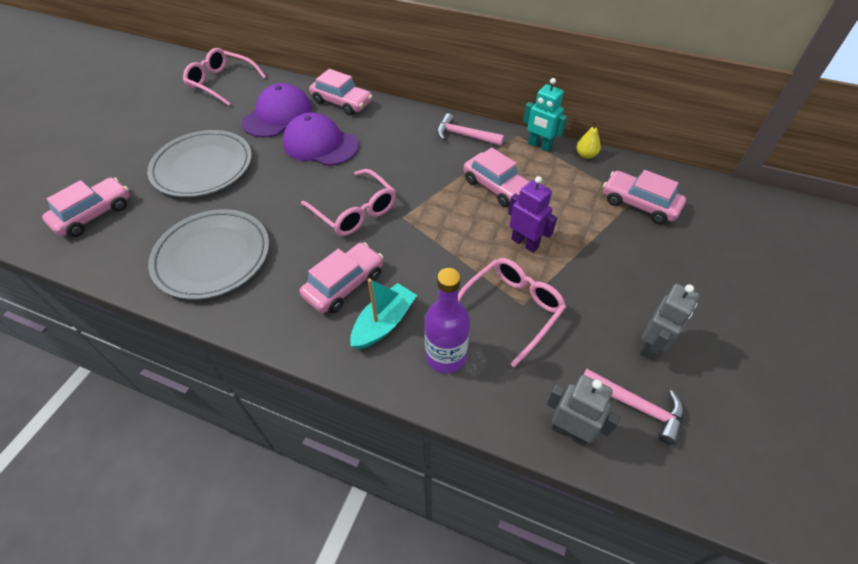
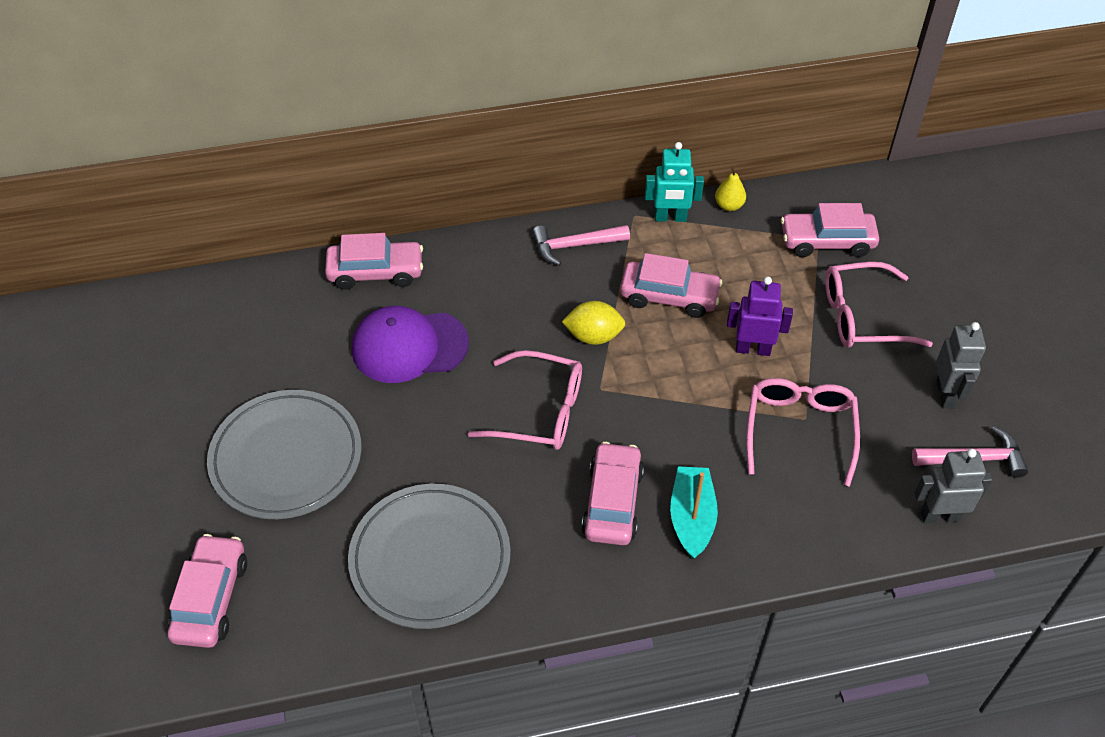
camera: 35 degrees left, 0 degrees up
(222, 83) = (168, 323): pink glasses -> pink glasses (862, 316)
(278, 115) = (308, 333): purple cap -> none
(428, 187) = (593, 336): none -> yellow lemon
(445, 356) = (780, 514): purple bottle -> none

